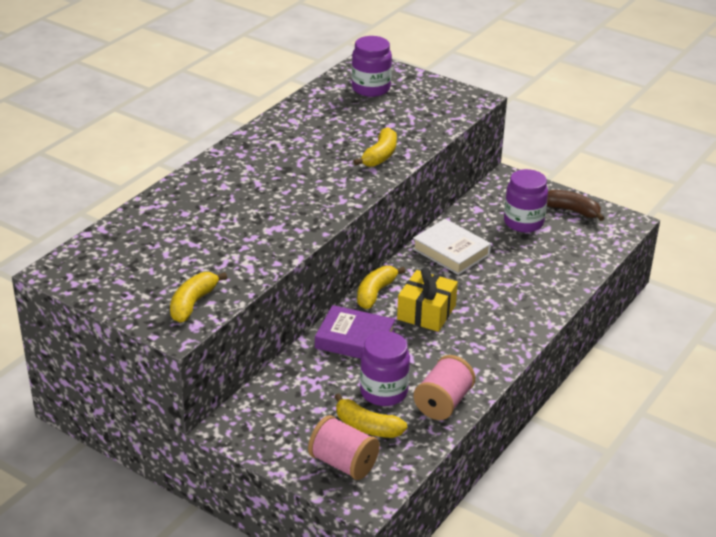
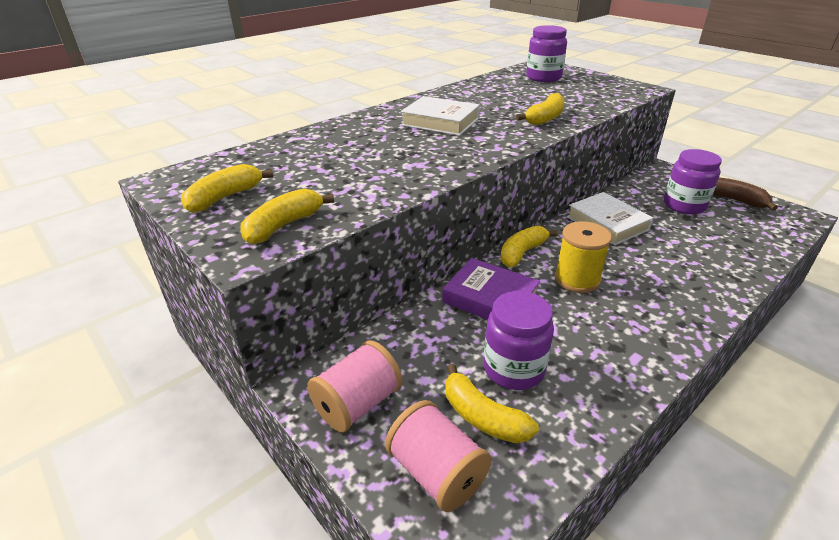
camera: 15 degrees right, 0 degrees up
(126, 283) = (225, 198): none -> yellow banana
(280, 171) = (440, 122): none -> white book
(426, 312) = (577, 279): yellow gift -> yellow spool
(443, 403) = (592, 397): pink spool -> pink spool (357, 404)

